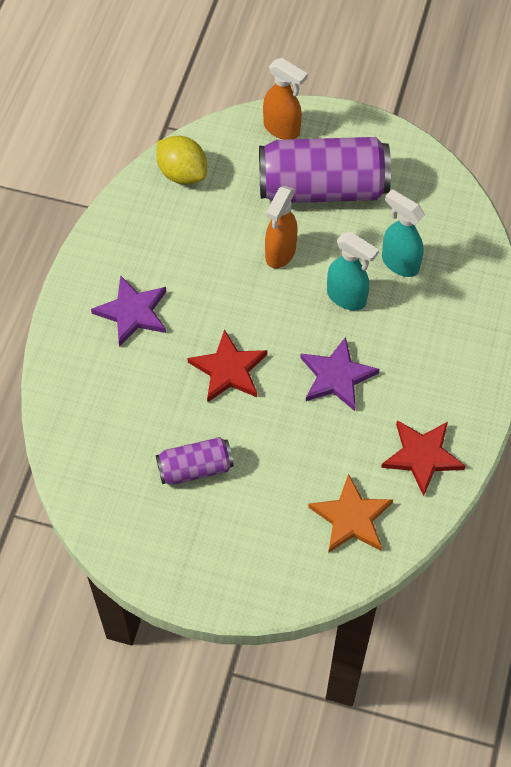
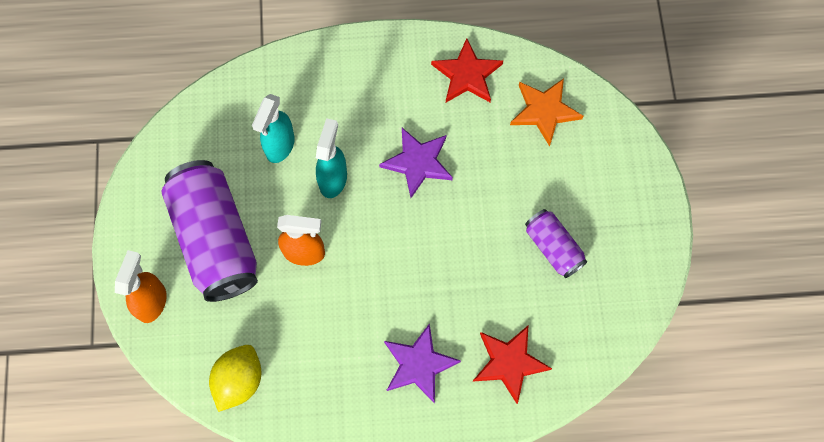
camera: 110 degrees left, 10 degrees up
(228, 370) = (446, 255): red star -> red star (509, 363)

